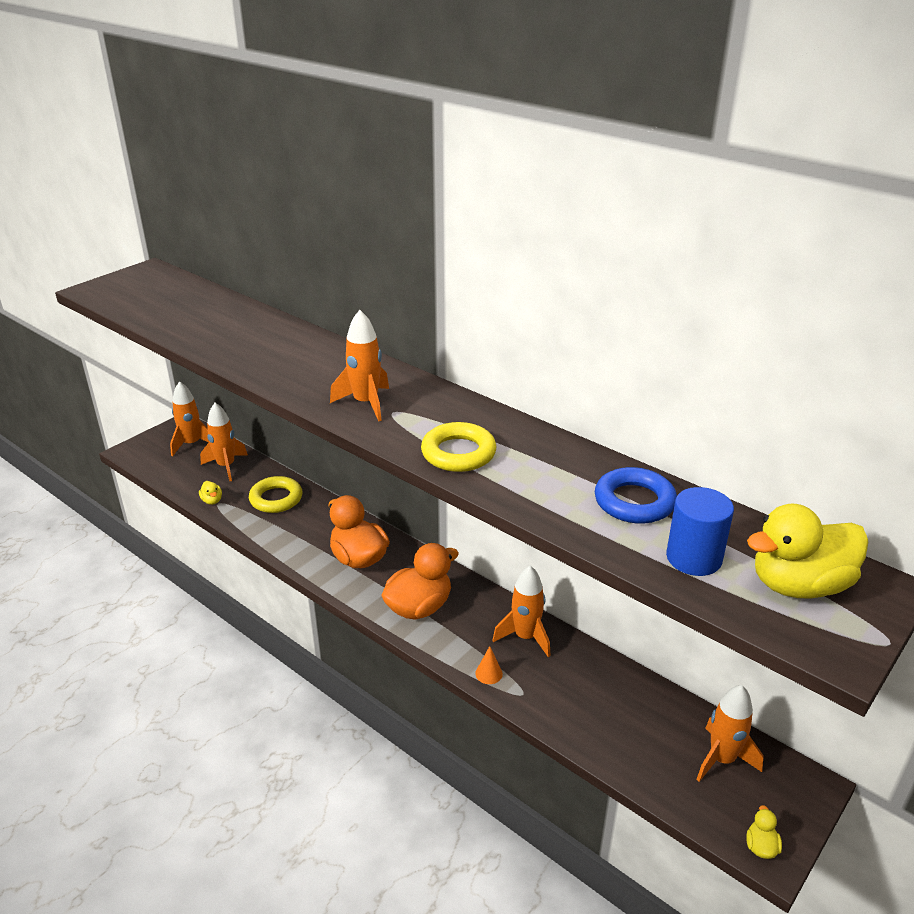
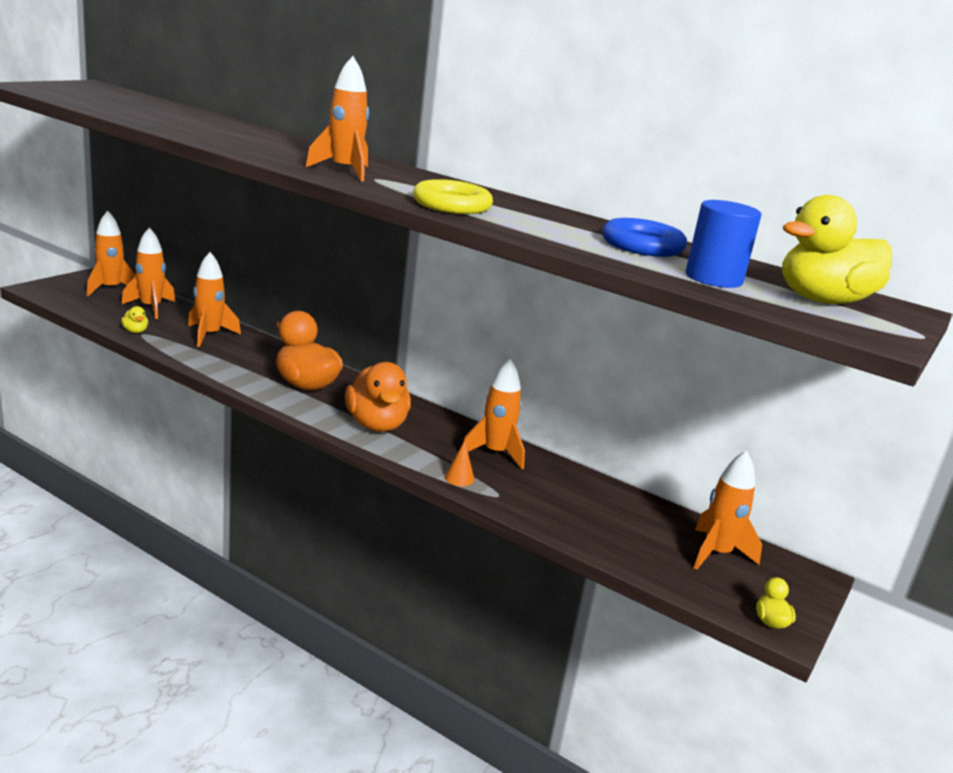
camera: 10 degrees left, 10 degrees down
(276, 499) = (209, 335): yellow ring -> orange rocket
(419, 607) = (376, 425): orange duck -> orange duck turned 120 degrees clockwise

